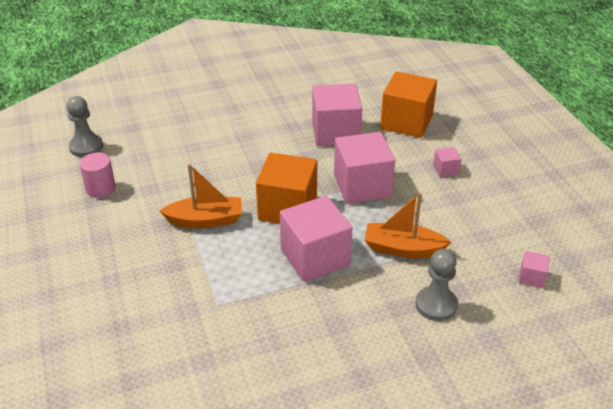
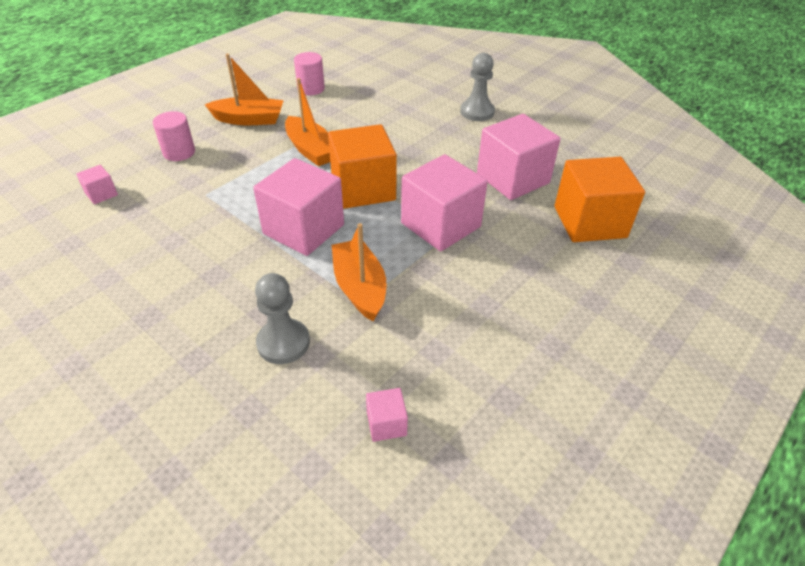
camera: 60 degrees right, 5 degrees up
(86, 147) = (357, 64): grey pawn -> grey pawn (477, 112)
(115, 244) = (249, 119): none -> orange boat
(129, 308) = (179, 152): none -> pink cylinder
(445, 170) = (531, 281): pink cube -> pink cube (101, 194)

